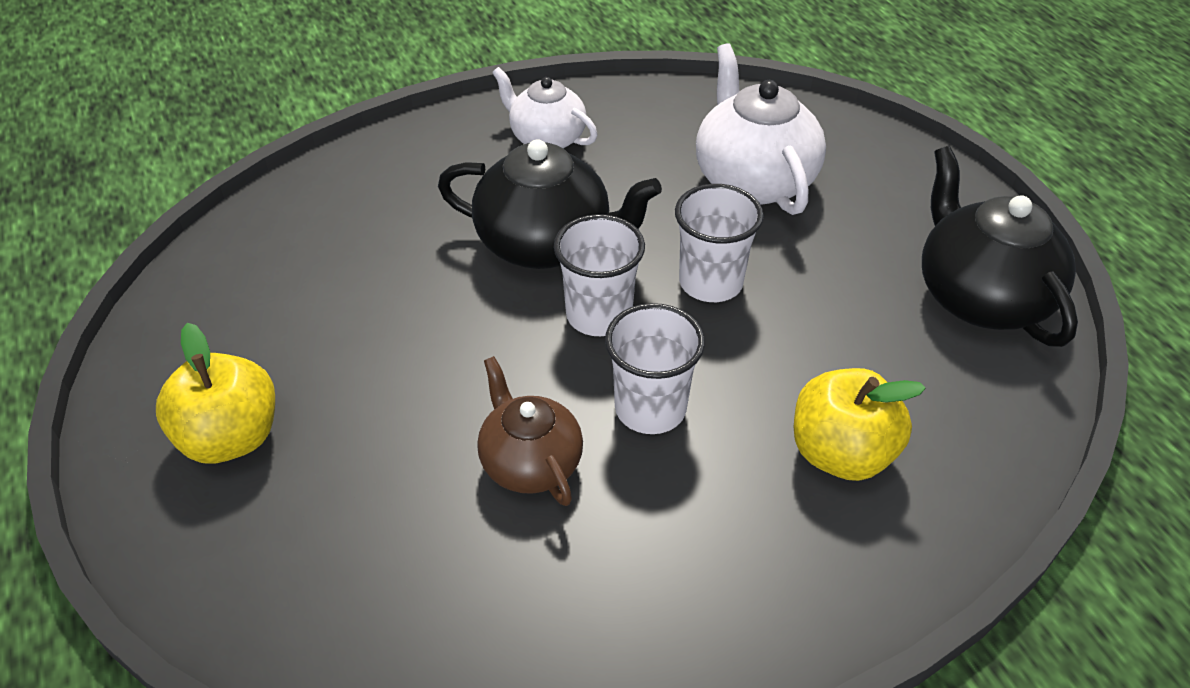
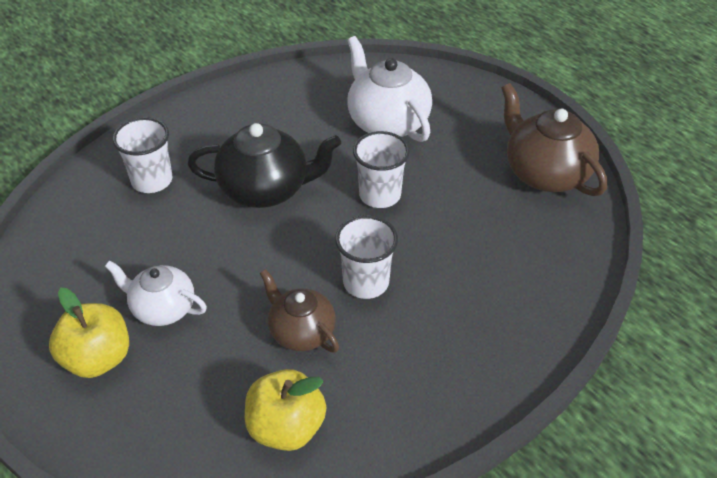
camera: 15 degrees left, 0 degrees up
(546, 138) = (242, 117): white teapot -> white teapot (162, 308)
(599, 315) = (315, 230): white cup -> white cup (152, 180)
(841, 453) = (488, 285): yellow apple -> yellow apple (286, 427)
(980, 297) = (545, 173): black teapot -> brown teapot

